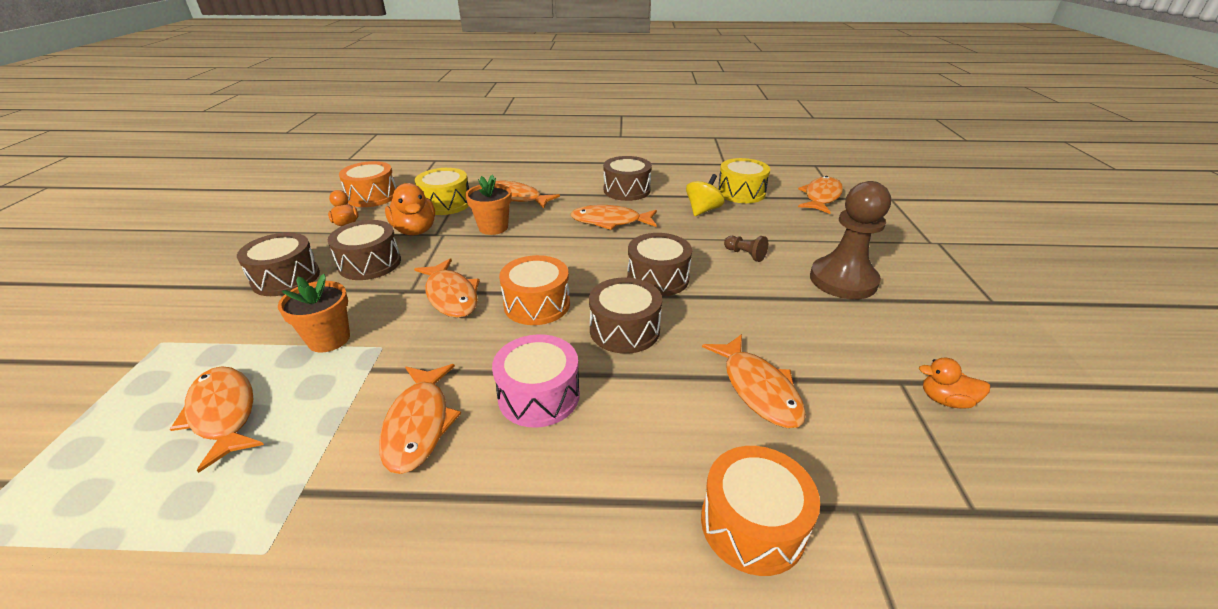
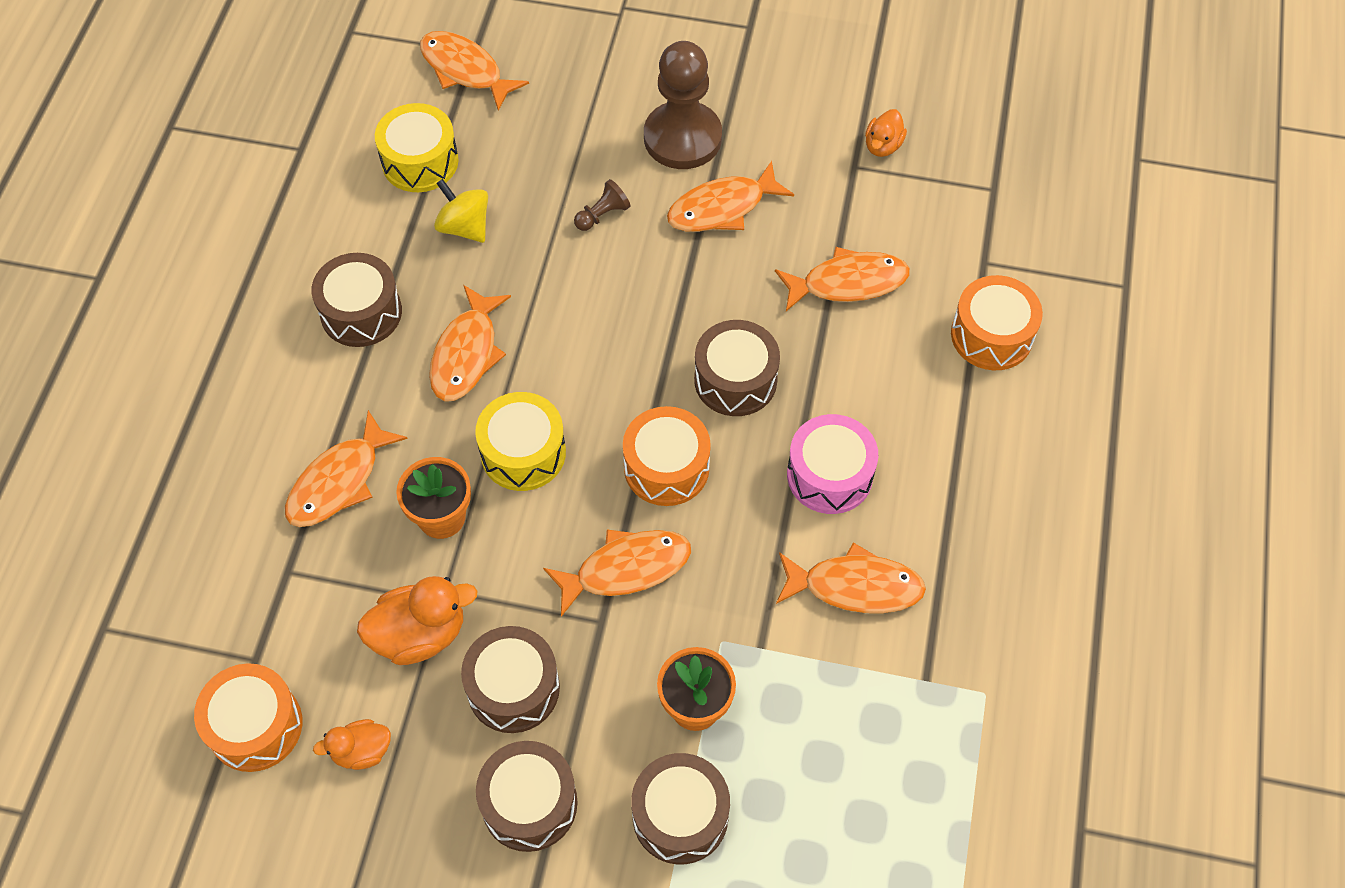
camera: 80 degrees left, 25 degrees up
(223, 414) = (813, 789): orange fish -> orange fish (722, 208)
(446, 203) = (328, 593): yellow drum -> yellow drum (523, 453)
(658, 278) = (636, 325): brown drum -> brown drum (680, 816)

